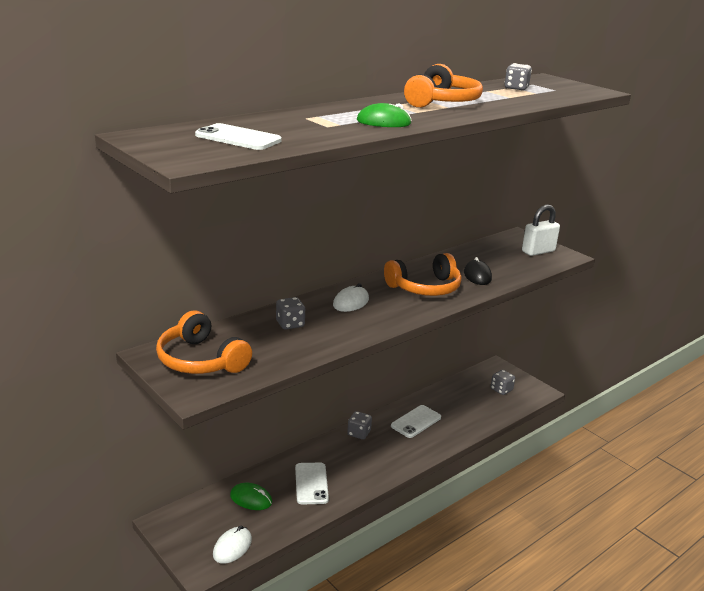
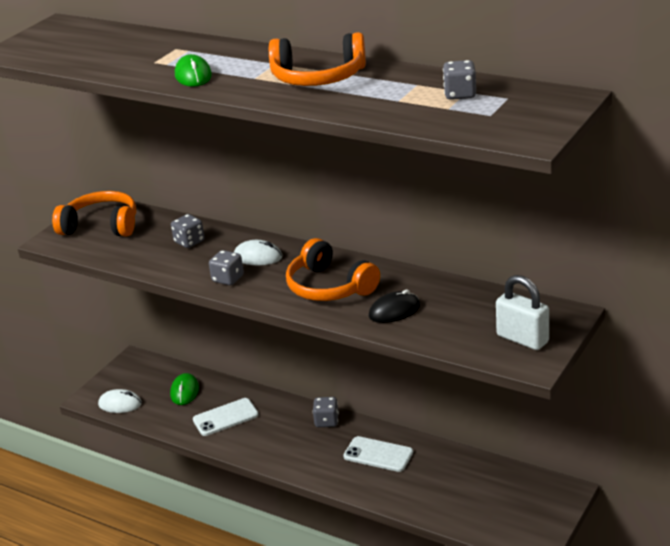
camera: 75 degrees right, 5 degrees up
(200, 360) = (101, 226): orange headphones -> orange headphones turned 75 degrees clockwise
(238, 138) = (82, 47): white phone -> none
(501, 390) = (507, 507): grey dice -> grey dice (228, 279)

